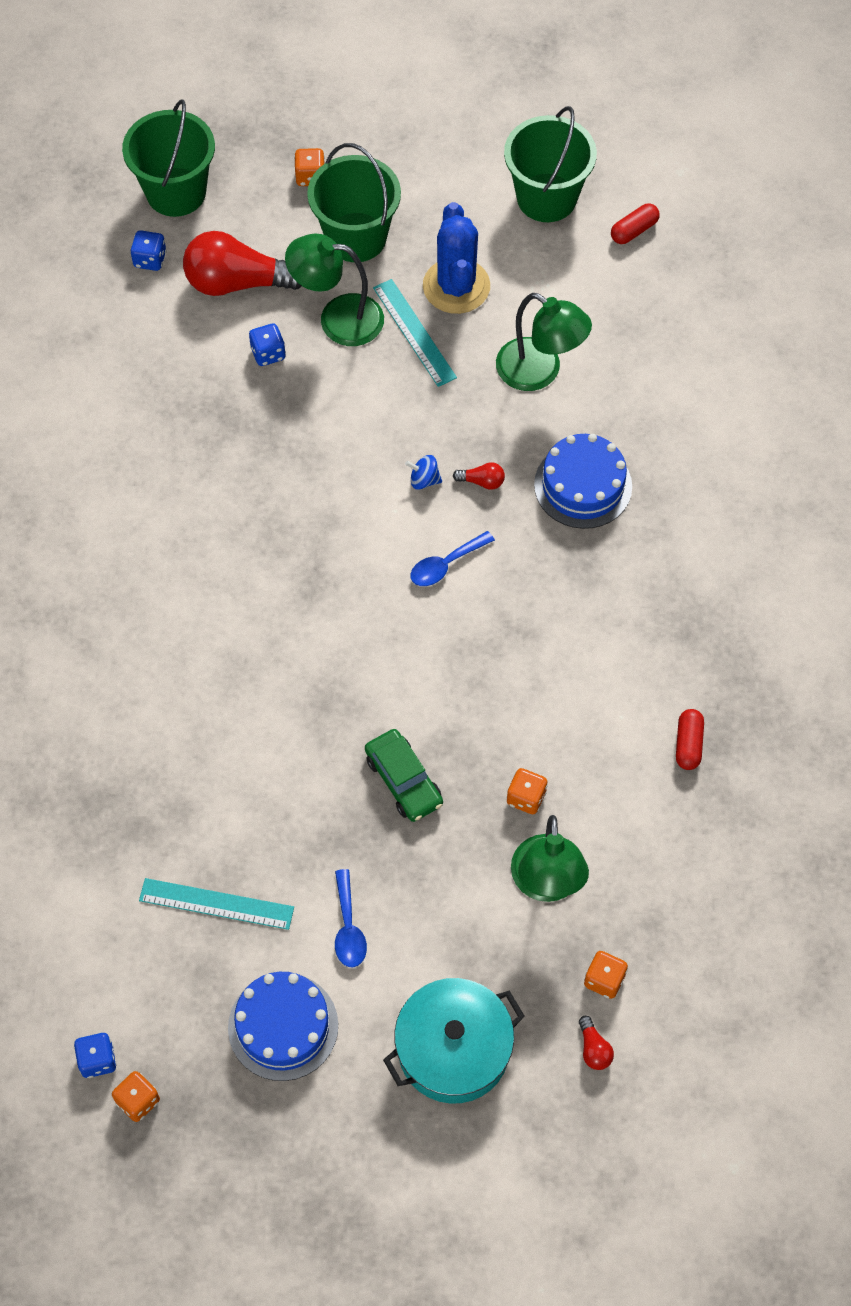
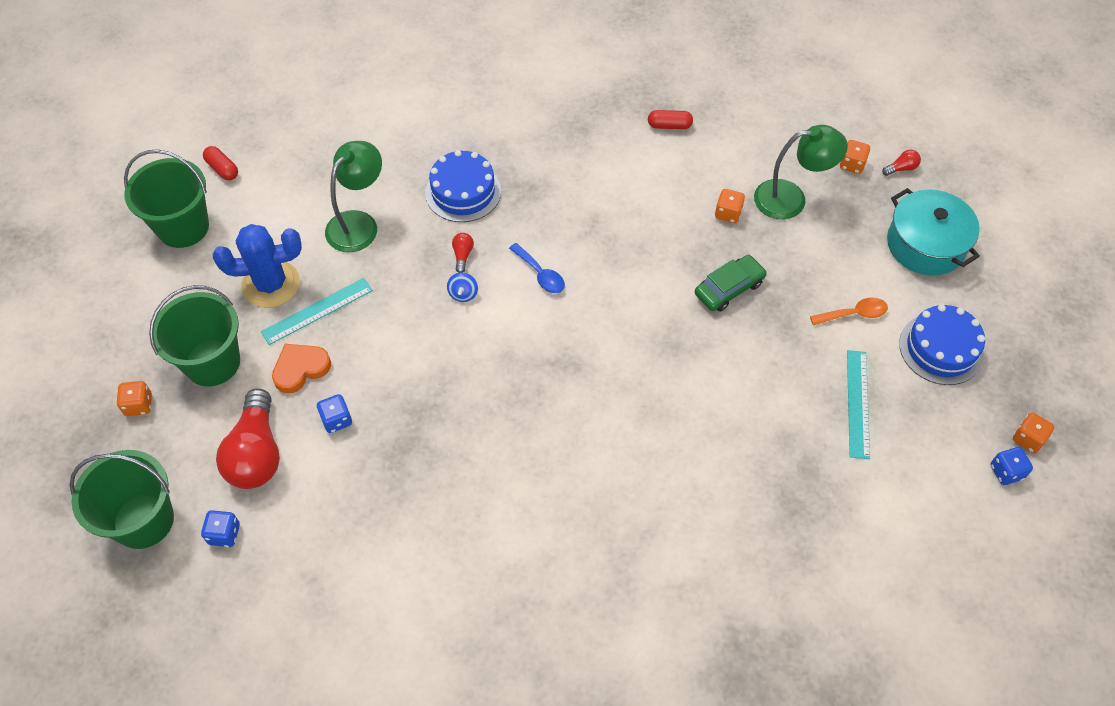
camera: 95 degrees left, 5 degrees down
(338, 318) = (300, 369): green lamp -> orange heart
(348, 927) = (853, 314): blue spoon -> orange spoon

